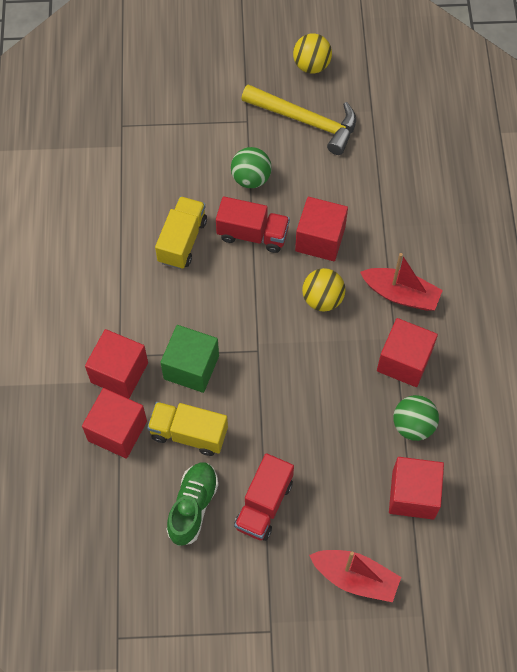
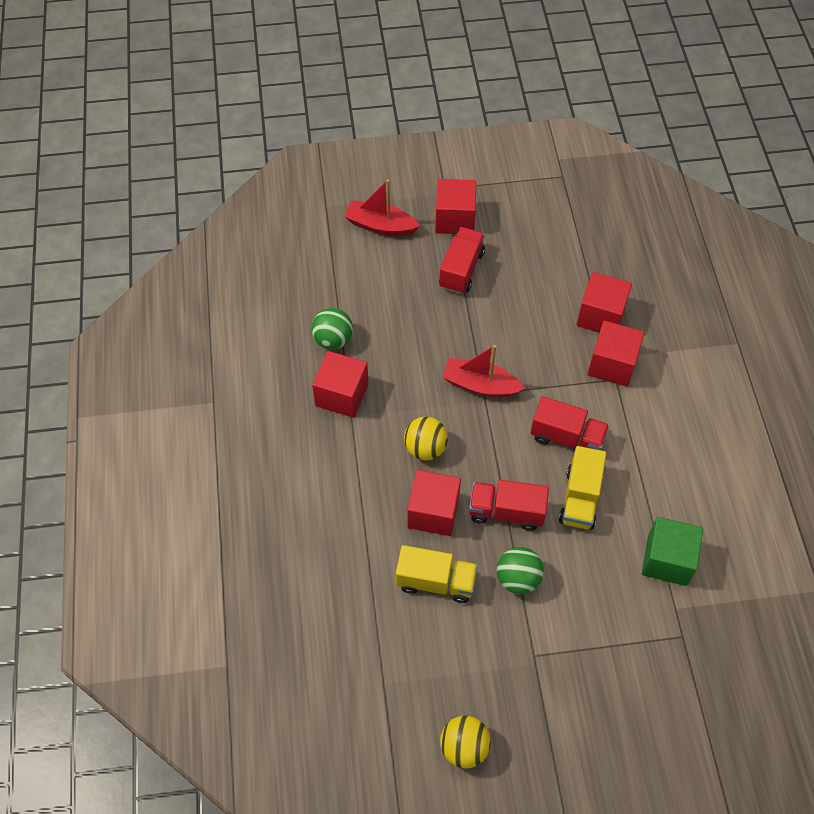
camera: 175 degrees right, 5 degrees down
(182, 299) = (567, 438): none -> red truck
(189, 434) = (536, 318): yellow truck -> yellow truck (436, 581)
(191, 367) = (545, 374): green cube -> green cube (667, 560)
(193, 507) = (521, 264): green shoe -> none
(306, 121) = (463, 662): yellow hammer -> none
(400, 294) = (345, 459): red boat -> red boat (480, 385)
(413, 495) = (333, 286): red cube -> red cube (454, 219)

